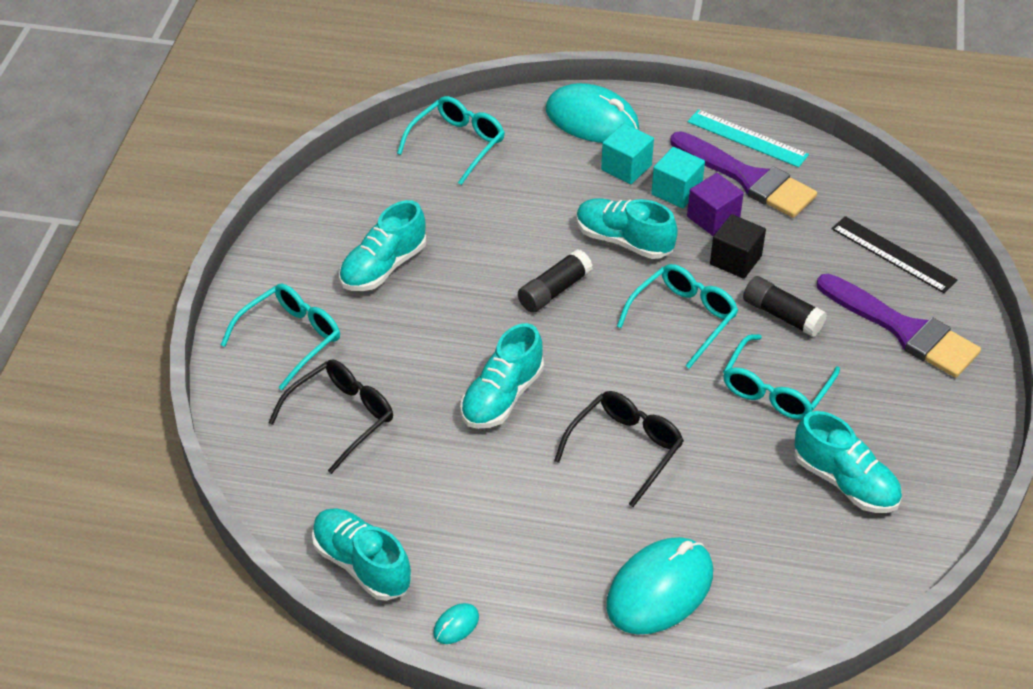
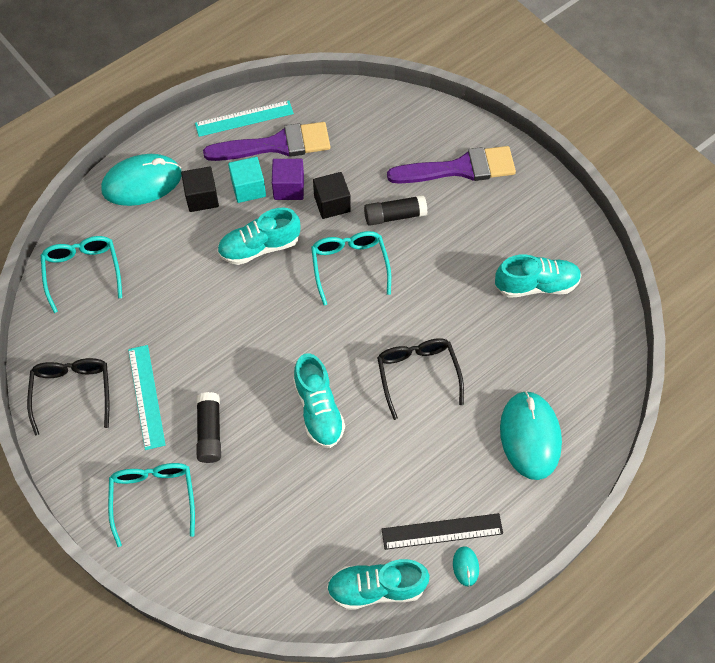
camera: 50 degrees left, 15 degrees up
(341, 417) = (249, 515): black glasses -> black glasses (73, 392)
(383, 267) = (146, 396): turquoise shoe -> turquoise ruler
(554, 290) = (262, 315): black glue stick -> black glue stick (209, 432)
(626, 167) = (202, 198): turquoise cube -> black cube
(775, 389) = (444, 264): turquoise glasses -> none
(893, 254) = (403, 126): black ruler -> black ruler (442, 531)

